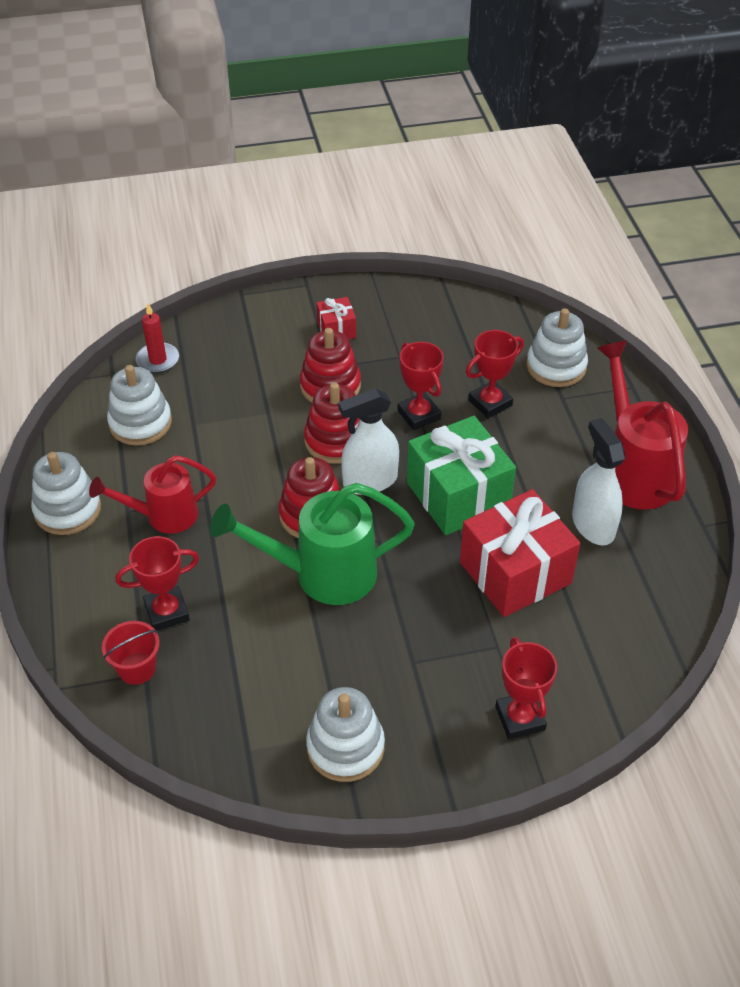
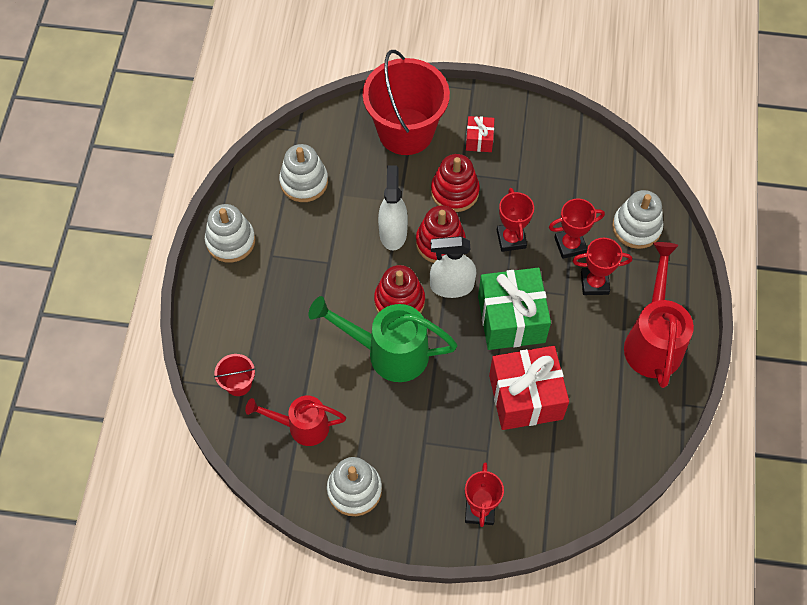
camera: 20 degrees right, 15 degrees up
(158, 360) = (335, 128): red candle -> none
(164, 516) = (295, 268): red watering can -> red watering can (302, 426)
(167, 612) = (272, 347): red trophy -> red trophy (594, 283)
(246, 343) = (406, 131): none -> red bucket
(593, 525) = (600, 377): white spray bottle -> white spray bottle (393, 232)

